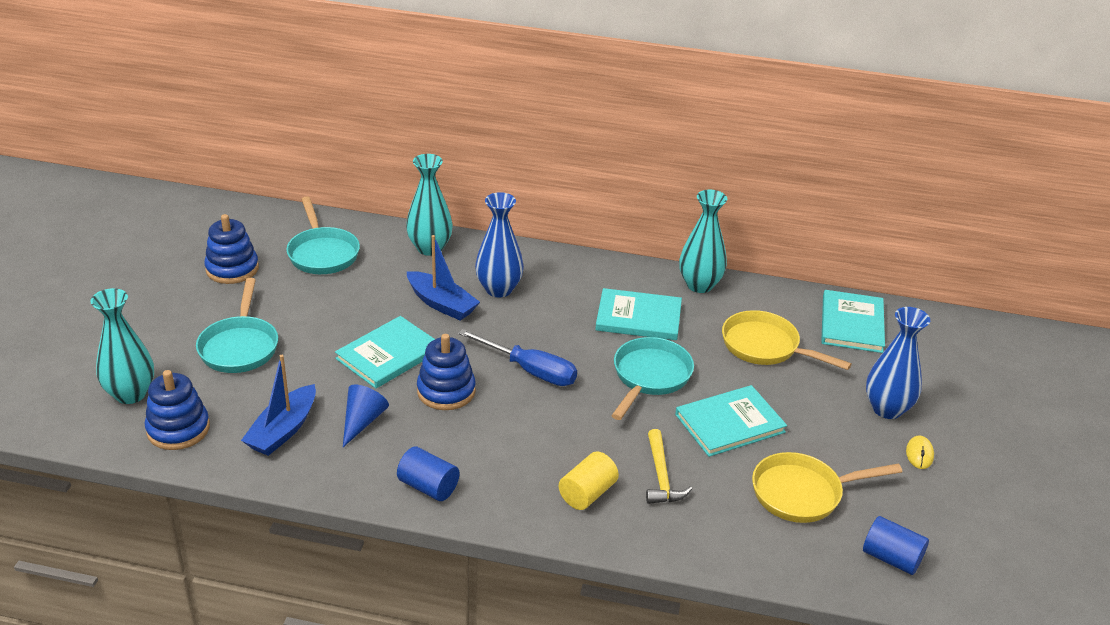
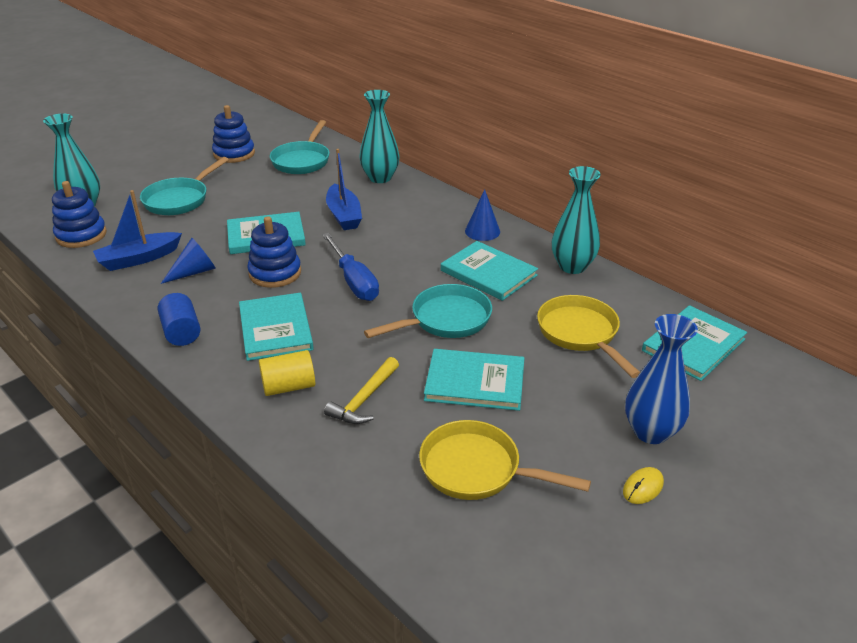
camera: 35 degrees right, 0 degrees up
(499, 289) = (398, 219): blue vase -> none
(513, 446) = (275, 329): none -> turquoise book
(590, 276) = (482, 231): none -> blue cone
(891, 558) = (502, 571): blue cylinder -> none

